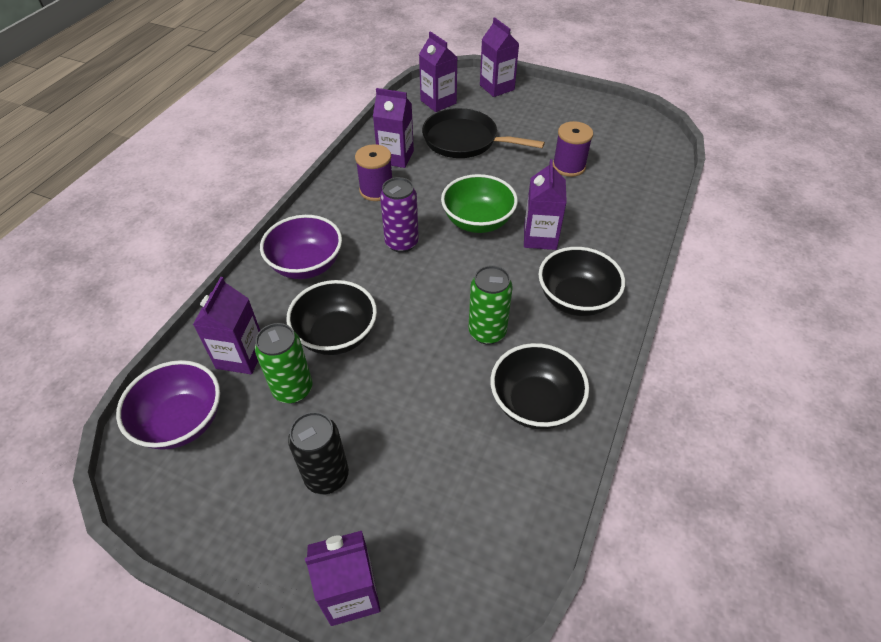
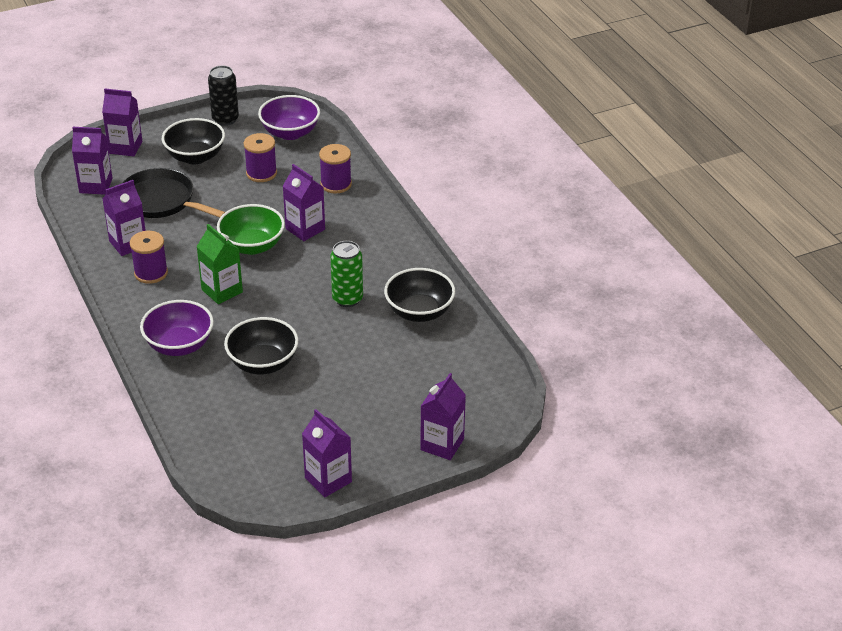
camera: 50 degrees left, 10 degrees down
(182, 421) = (242, 463): purple bowl -> purple bowl (290, 133)
(241, 356) = (222, 414): purple carton -> purple carton (328, 480)
(293, 389) = (281, 403): green can -> none
(327, 476) = (362, 419): black can -> black can (225, 119)
(401, 243) = (222, 291): purple can -> green carton
(464, 140) = (161, 201): black pan -> black pan turned 60 degrees clockwise
(575, 299) = (373, 248): black bowl -> black bowl (195, 157)
(620, 216) = (336, 184): none -> purple spool

